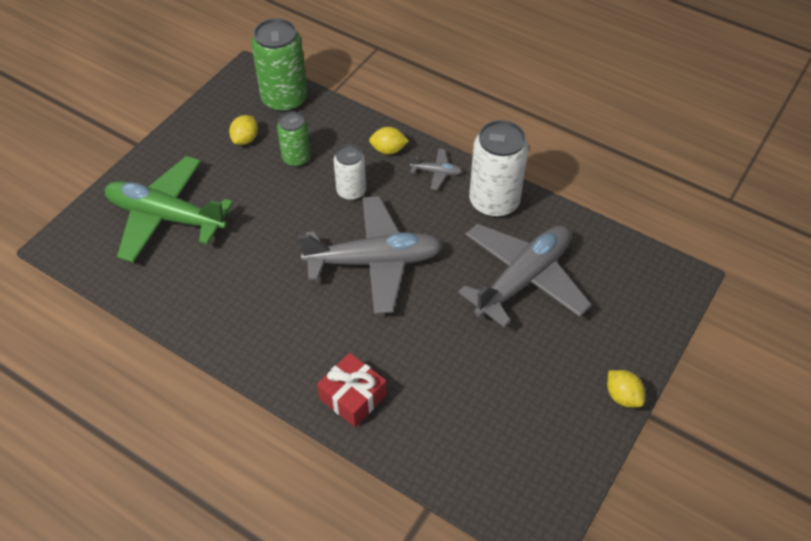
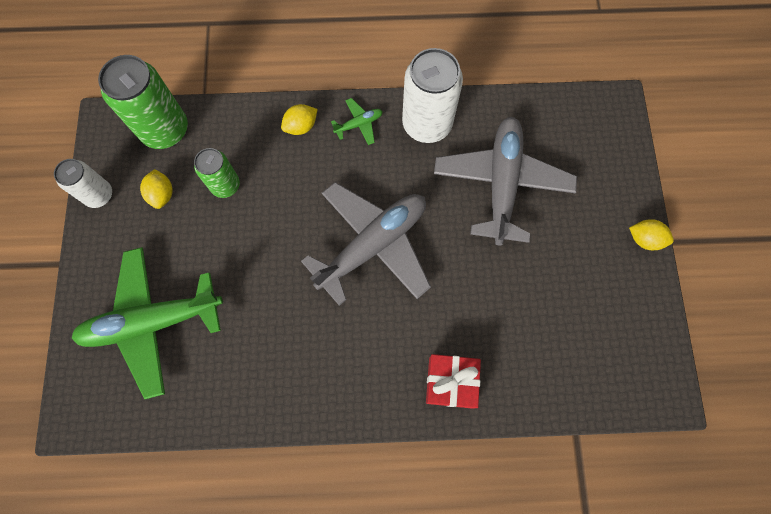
camera: 35 degrees left, 20 degrees up
(351, 191) = (300, 189): white can -> white can (99, 195)
(436, 172) = (359, 124): grey plane -> green plane

